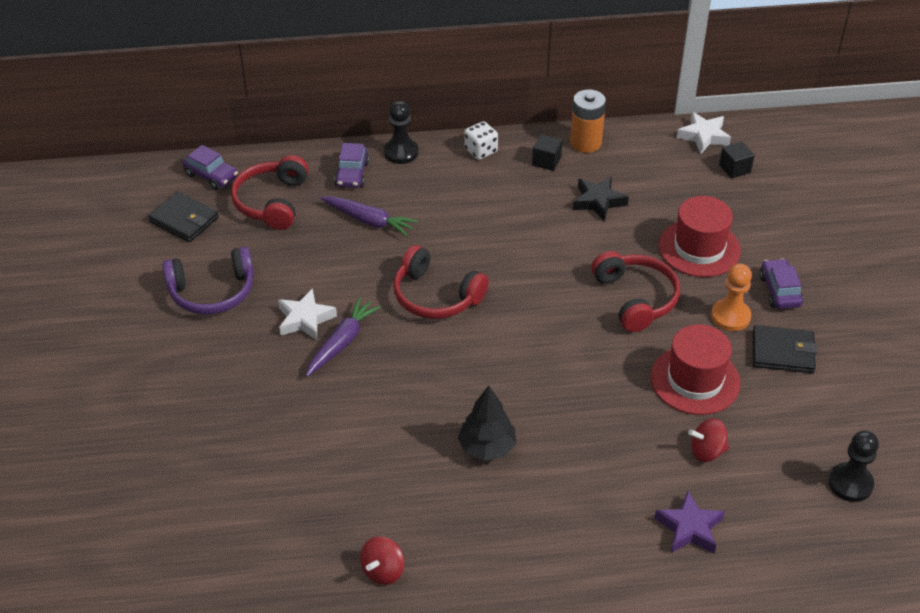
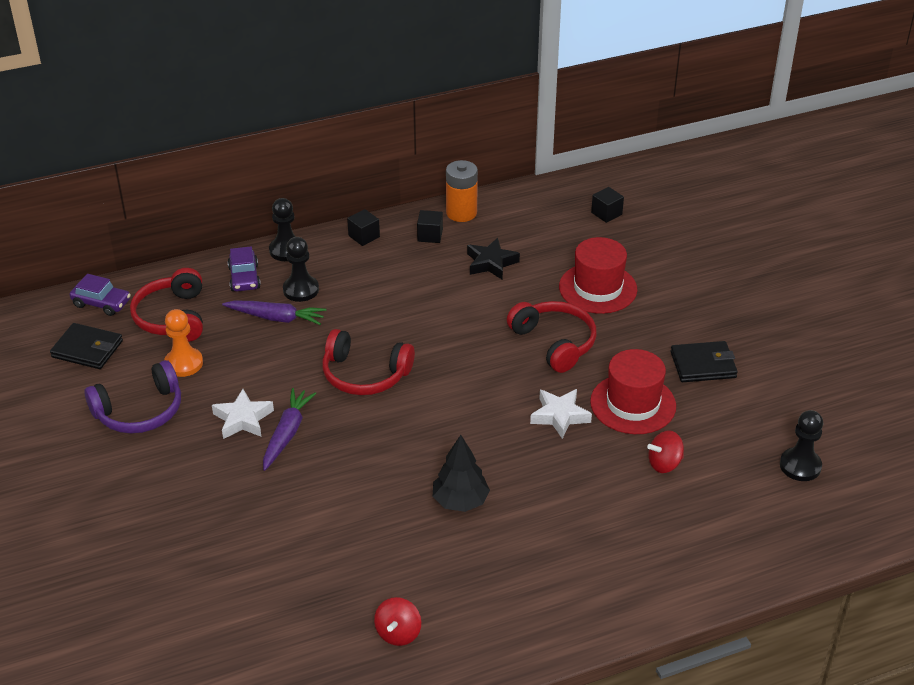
camera: 15 degrees left, 5 degrees down
(402, 196) = (301, 290): none -> black pawn
(481, 151) = (364, 236): white dice -> black cube
(689, 528) = (671, 534): purple star -> none
(703, 136) = (569, 190): white star -> white star (559, 416)
(730, 316) = (646, 342): orange pawn -> orange pawn (184, 363)
(779, 291) = (682, 312): purple car -> none

